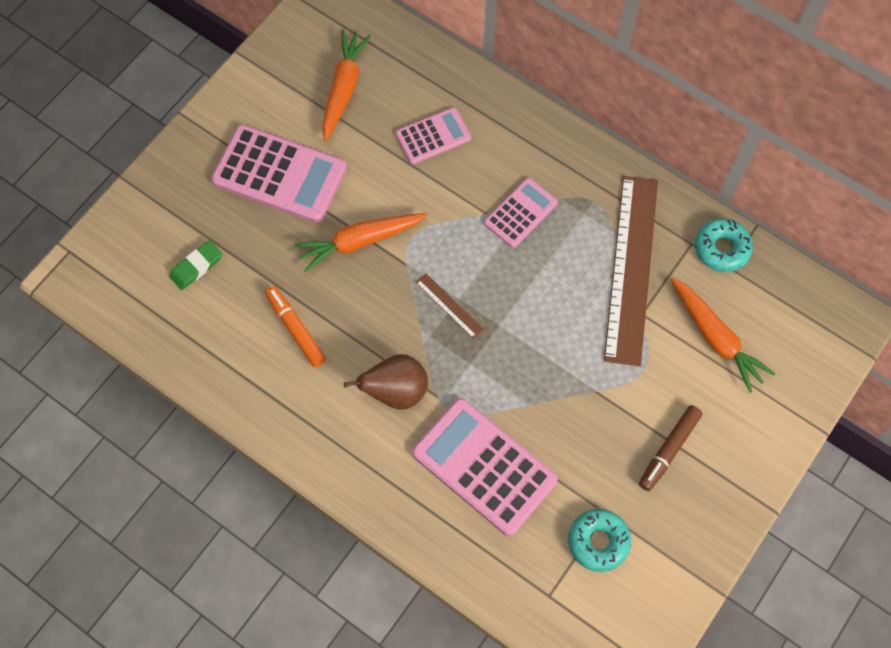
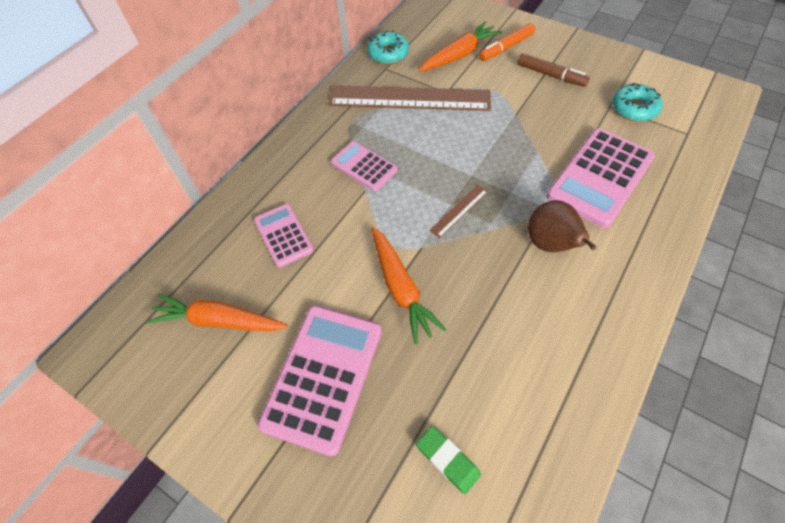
camera: 90 degrees left, 10 degrees down
(296, 329) = (506, 338): orange marker -> orange marker (506, 47)

